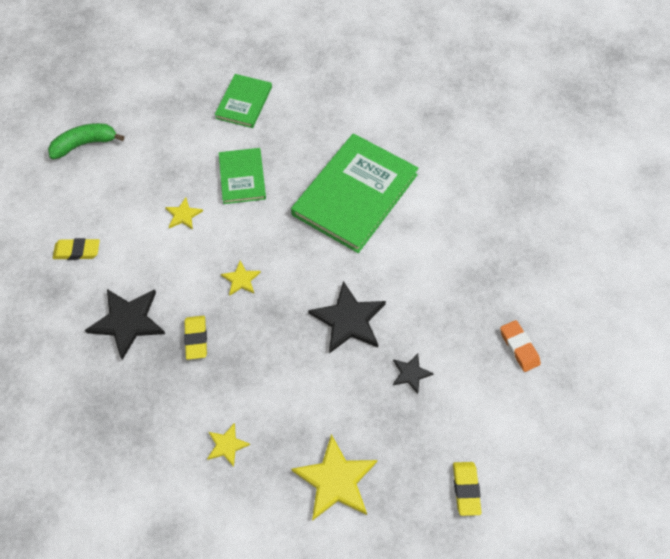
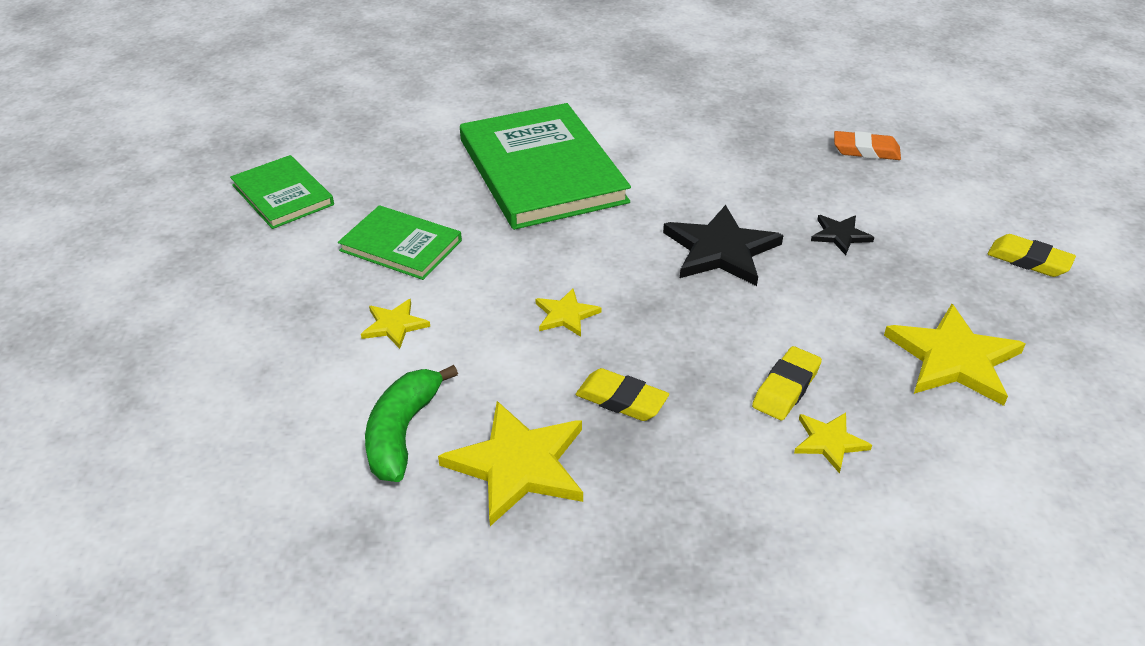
camera: 55 degrees left, 20 degrees down
(77, 251) = (318, 472): yellow eraser -> yellow eraser (786, 388)
(84, 144) = (124, 377): green banana -> green banana (402, 432)
(127, 322) = (518, 465): black star -> yellow star

